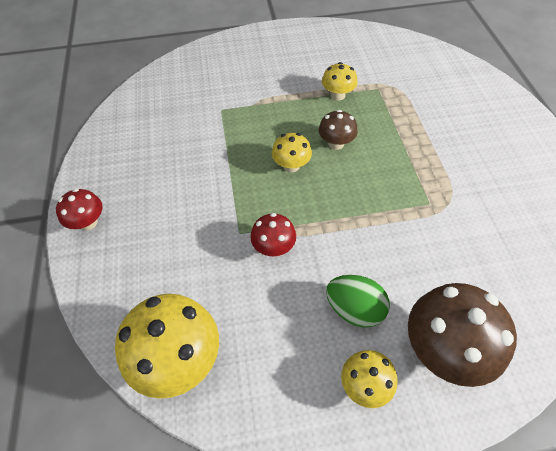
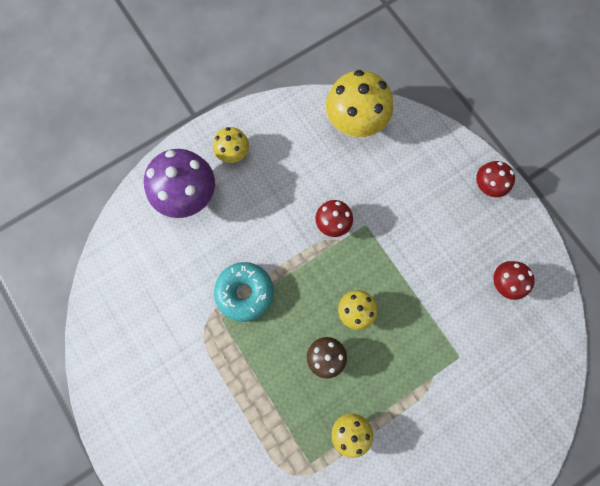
camera: 155 degrees right, 20 degrees up
(143, 142) = (504, 283): none -> red mushroom
(354, 309) = (255, 199): green egg -> none
(397, 217) = (245, 292): none -> turquoise donut
(444, 349) = (187, 195): brown mushroom -> purple mushroom

